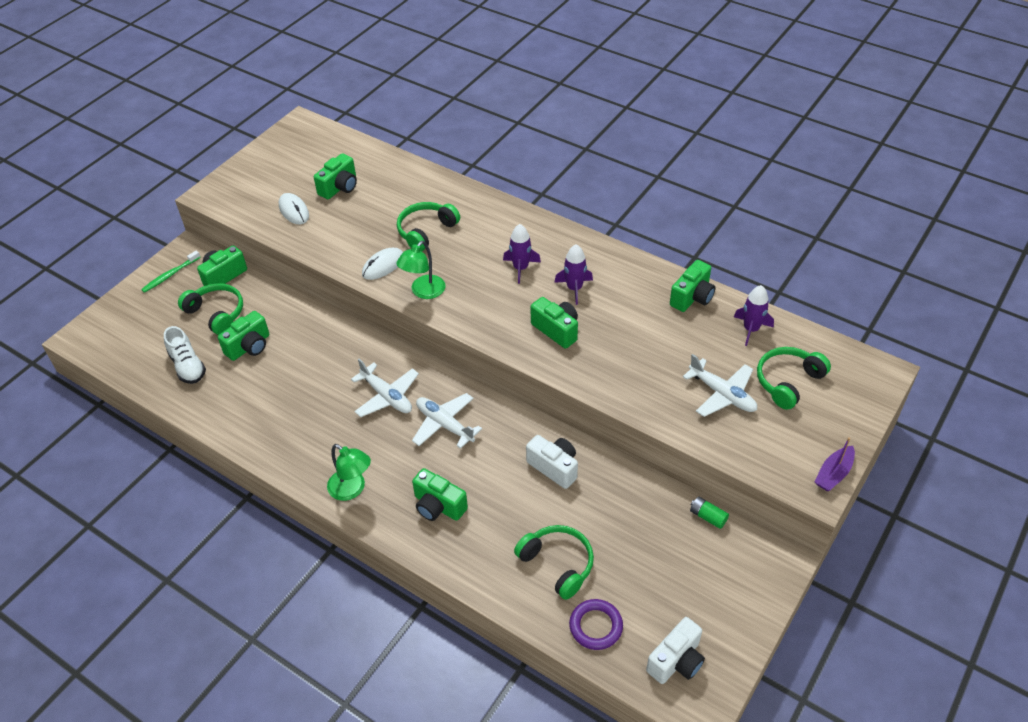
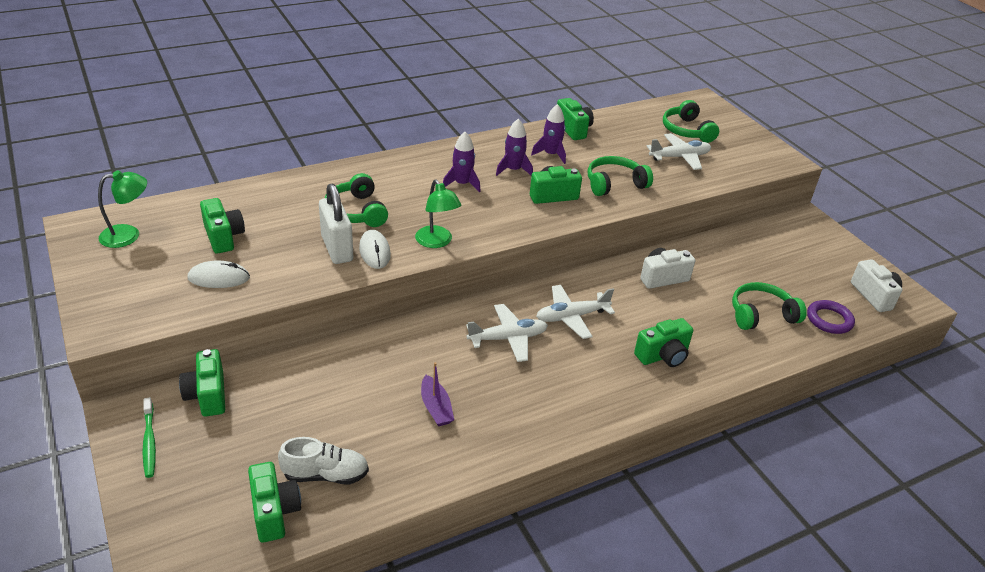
camera: 65 degrees left, 10 degrees down
(216, 313) = (264, 421): green headphones -> green headphones (614, 184)
(249, 346) = (346, 411): green camera -> green camera (274, 512)
(352, 489) = (608, 403): green lamp -> green lamp (128, 235)
(371, 245) = (337, 249): none -> white padlock
(708, 516) = (754, 230): green battery -> none
(751, 329) = (626, 122): purple rocket -> purple rocket (551, 154)
(833, 474) = (778, 149): purple boat -> purple boat (436, 408)

